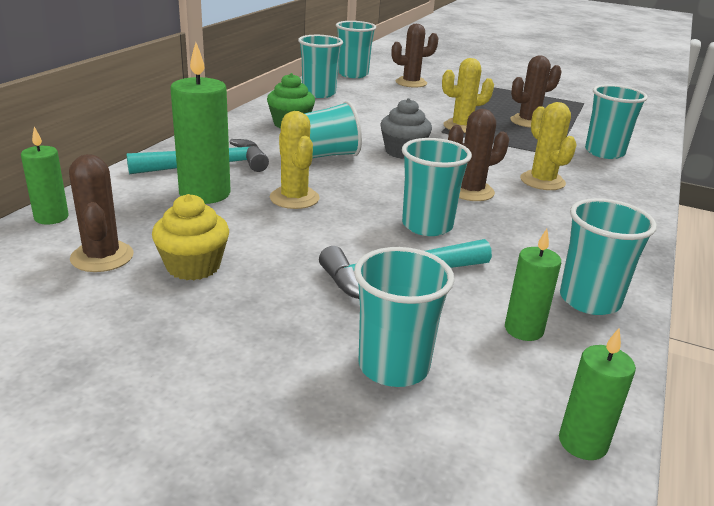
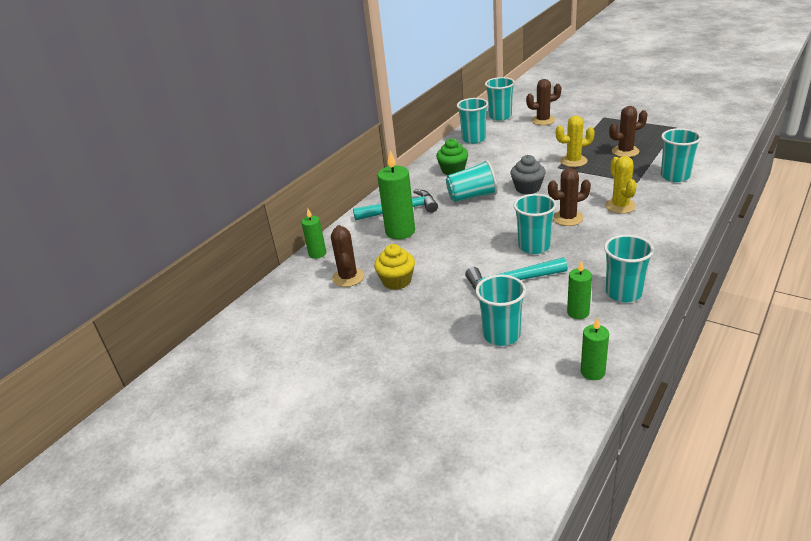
camera: 15 degrees right, 5 degrees up
(294, 198) = (453, 231): yellow cactus -> none

